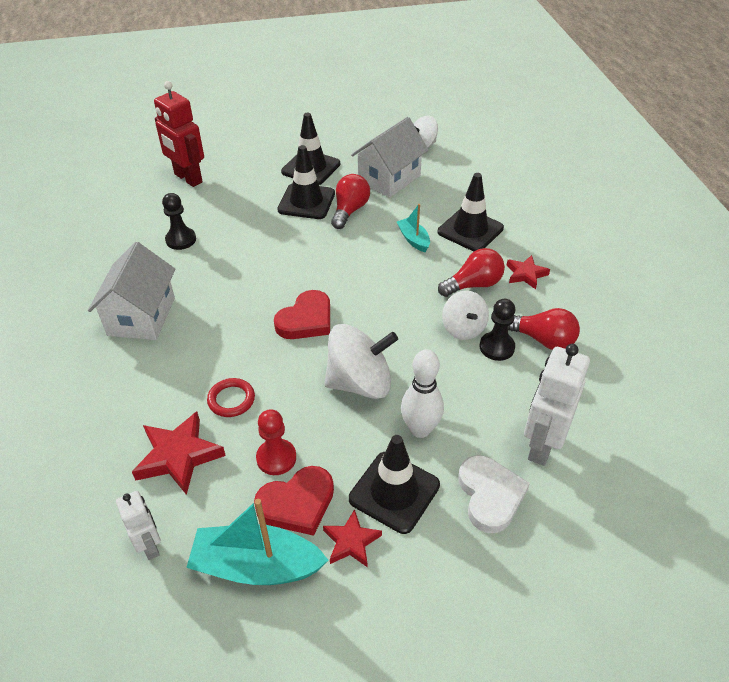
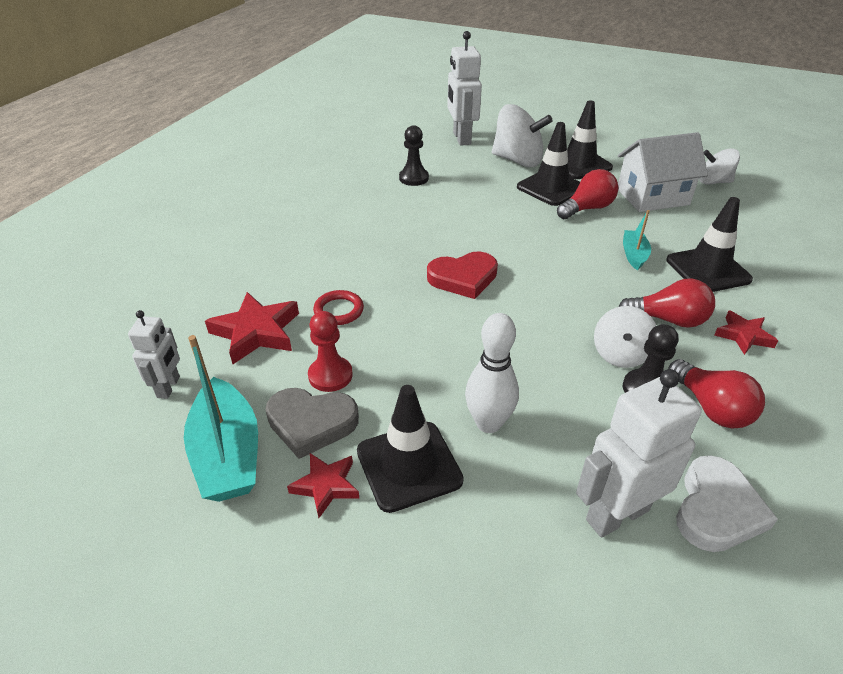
camera: 35 degrees right, 5 degrees down
(141, 316) = (330, 219): white house -> none
(188, 178) = (461, 138): red robot -> white robot
(256, 566) = (228, 454): turquoise boat -> turquoise boat turned 150 degrees counterclockwise
(297, 503) = (311, 423): red heart -> grey heart
(360, 383) = (465, 352): white spinning top -> white spinning top (517, 160)
(490, 495) = (508, 530): white heart -> white heart (717, 509)

